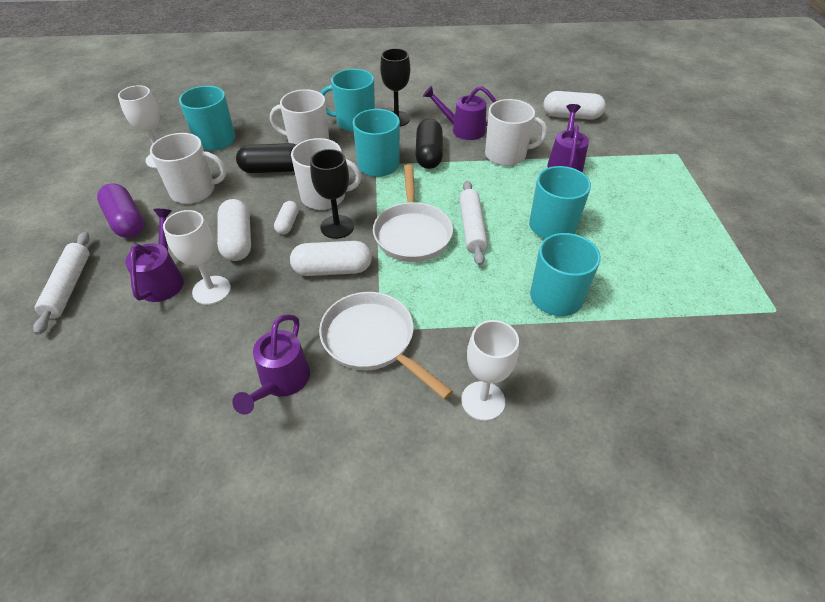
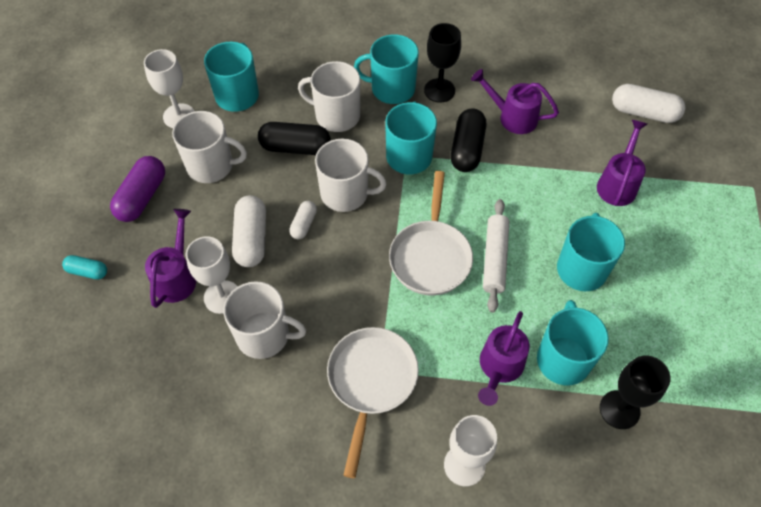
camera: 10 degrees right, 10 degrees up
(68, 287) = (88, 271): white rolling pin -> turquoise capsule
(126, 221) = (142, 197): purple capsule -> purple capsule turned 45 degrees clockwise
(281, 382) = (280, 412): purple watering can -> purple watering can (499, 368)
(332, 269) = (342, 290): white capsule -> none
(337, 227) = (354, 236): black goblet -> black goblet (619, 409)
(373, 341) = (371, 382): white pan -> white pan turned 45 degrees clockwise
(506, 155) = (554, 162): white mug -> white mug (264, 335)

